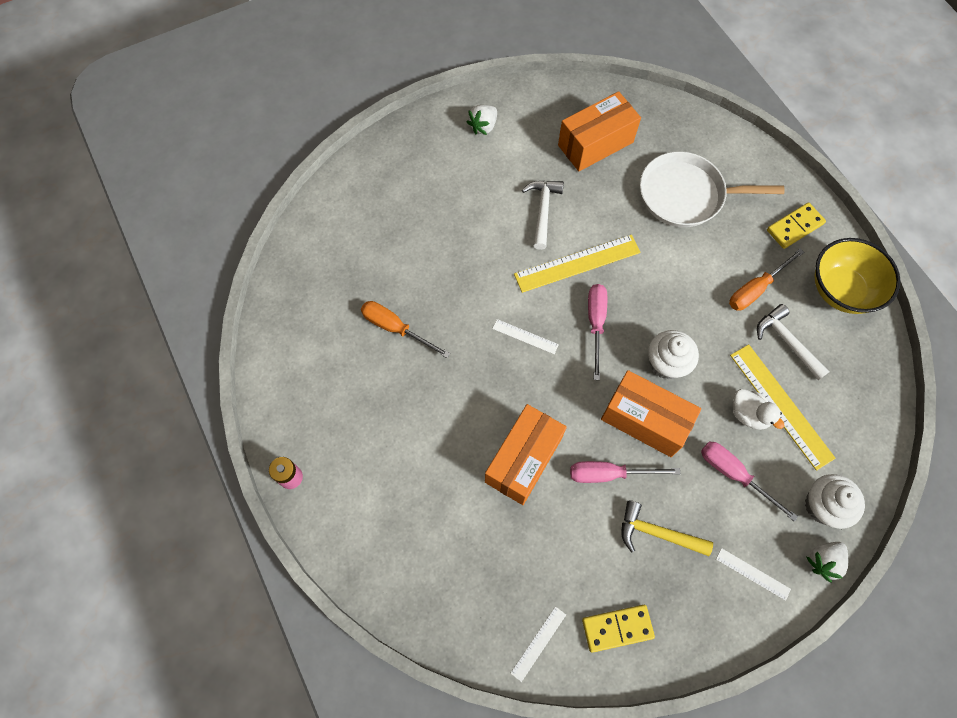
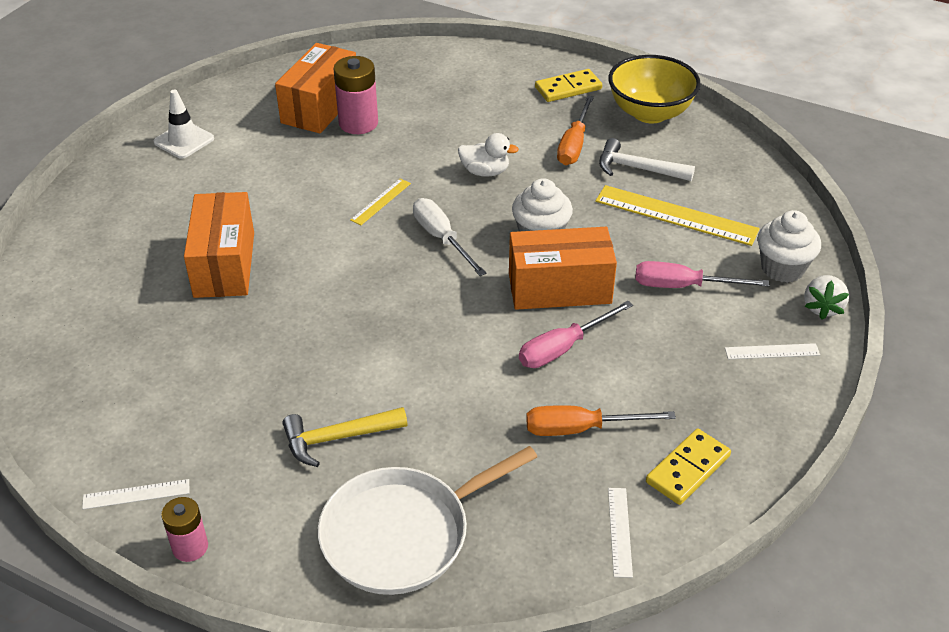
camera: 35 degrees left, 25 degrees down
(395, 328) = (216, 345): orange screwdriver -> orange screwdriver (580, 429)
(483, 126) = (184, 140): white strawberry -> white traffic cone
(523, 460) = (463, 383): orange box -> orange box (224, 264)
(525, 336) = (375, 282): white ruler -> white ruler (136, 494)
(543, 211) = (307, 177): white hammer -> none
(577, 263) = (381, 201): yellow ruler -> yellow ruler, size x0.51
(596, 324) = (442, 238): pink screwdriver -> white screwdriver
(611, 176) = (358, 123): none -> pink battery
(656, 533) = (653, 369): yellow hammer -> yellow hammer (337, 438)
(685, 195) = (445, 107): white pan -> white pan (402, 534)
(748, 414) = (653, 236): white duck -> white duck (485, 172)
(794, 227) = (568, 88): yellow domino -> yellow domino turned 45 degrees clockwise

